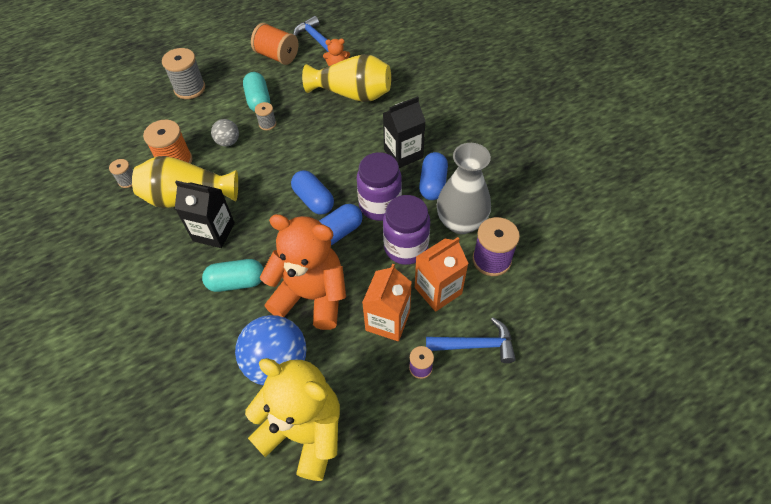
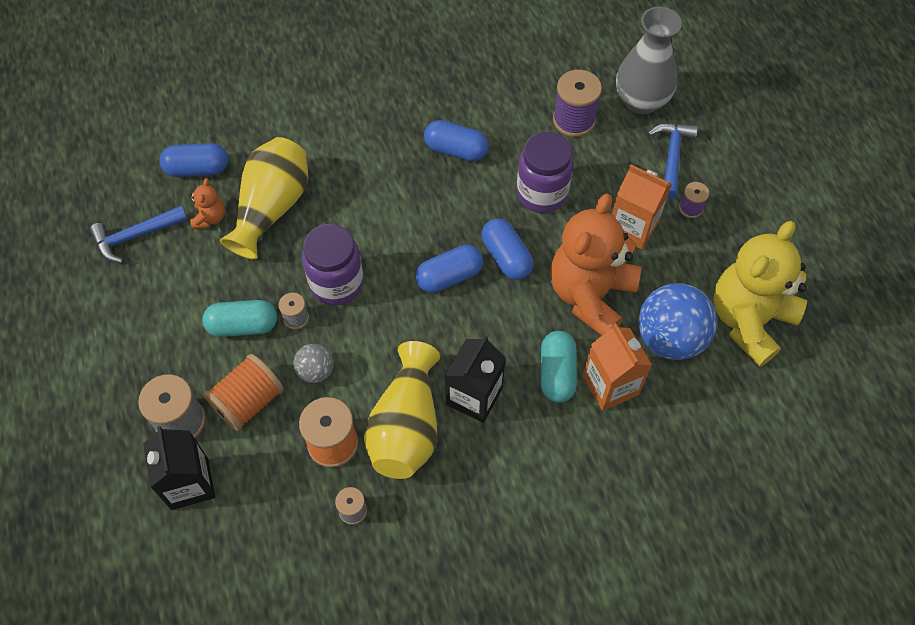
camera: 80 degrees left, 5 degrees up
(277, 56) = (152, 293): orange spool -> orange spool (248, 402)
(374, 53) = (197, 169): none -> blue capsule
(380, 205) = (475, 208): purple jar -> purple jar (337, 284)
(403, 153) = (399, 170): black carton -> black carton (189, 483)
(438, 290) = (603, 175): orange carton -> orange carton (610, 385)
(461, 222) = (518, 136): grey vase -> grey vase (641, 101)

